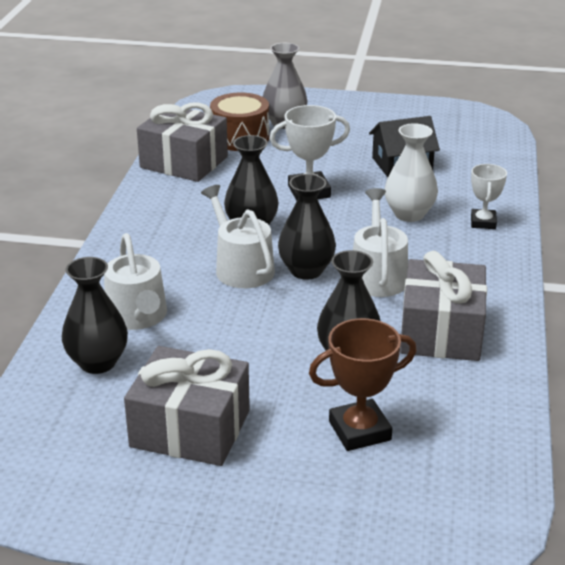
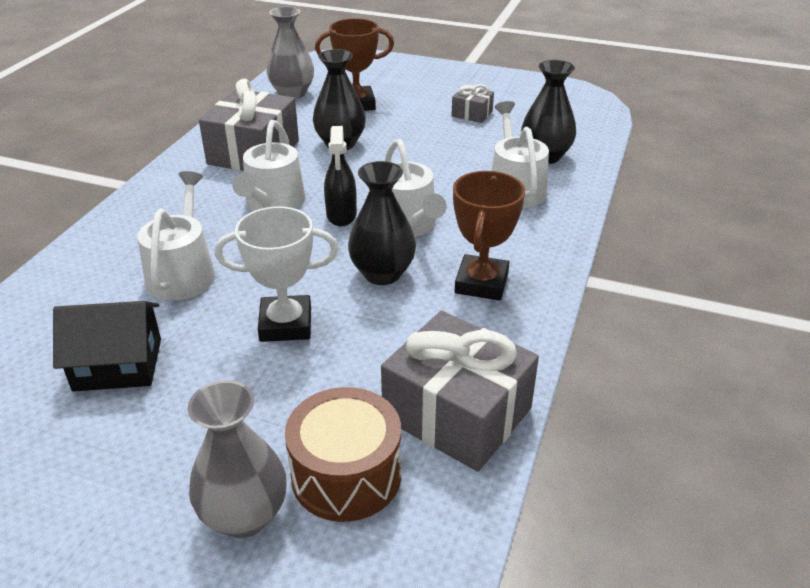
camera: 170 degrees left, 5 degrees up
(171, 228) = (481, 283): none -> brown trophy
(190, 428) = (472, 114): grey gift -> grey gift, size x0.48
(306, 270) = (341, 215): black vase -> black spray bottle
(409, 214) = (183, 272): white vase -> white watering can
(465, 443) = (292, 93): none -> grey vase
(483, 222) = (108, 251): white trophy -> none

